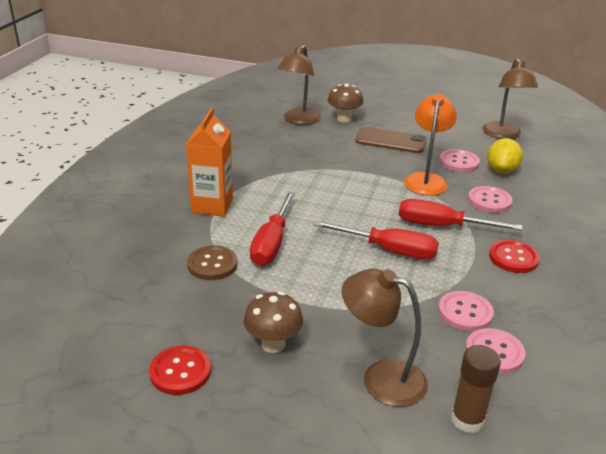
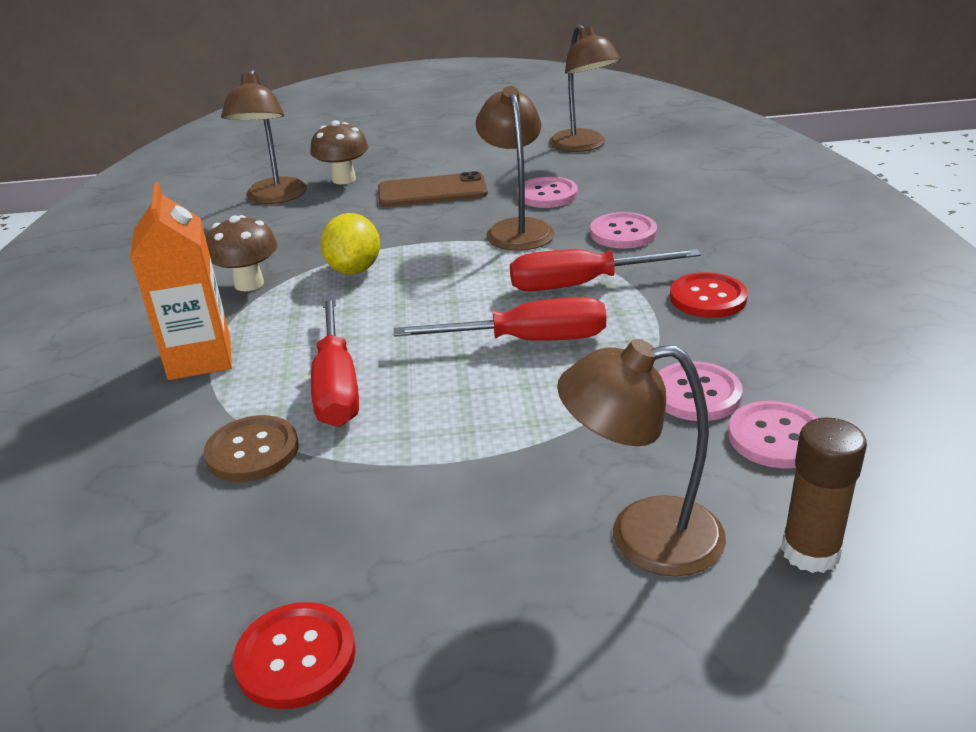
camera: 20 degrees left, 0 degrees up
(273, 344) = (435, 546): brown mushroom -> brown mushroom (249, 284)
(426, 179) = (517, 229): orange lamp -> brown lamp
(501, 170) = (612, 190): yellow lemon -> yellow lemon (354, 269)

